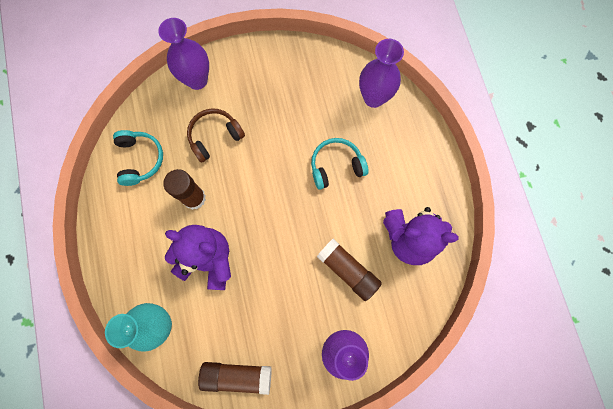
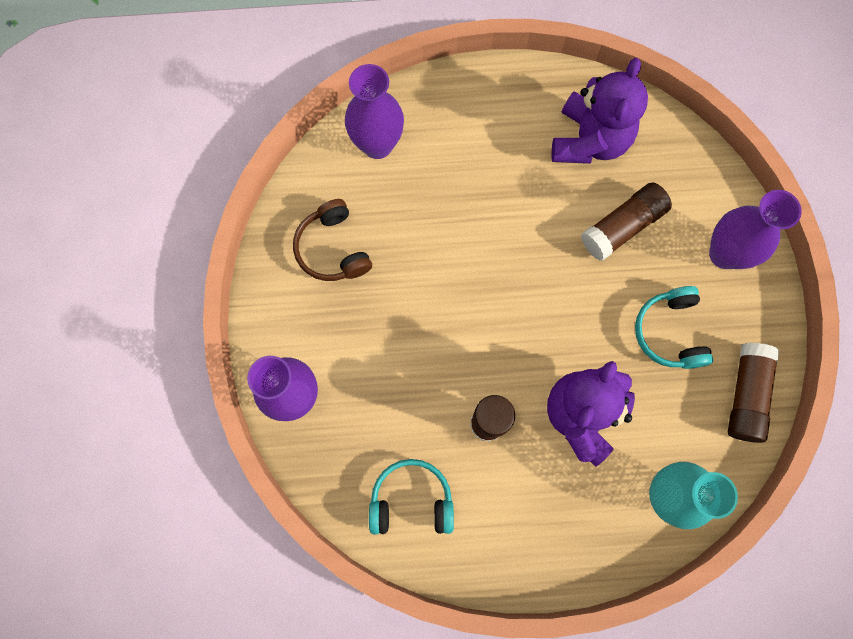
camera: 80 degrees left, 0 degrees up
(214, 136) = (395, 381): brown headphones -> brown headphones (332, 249)
(336, 166) = (472, 215): turquoise headphones -> turquoise headphones (669, 332)

